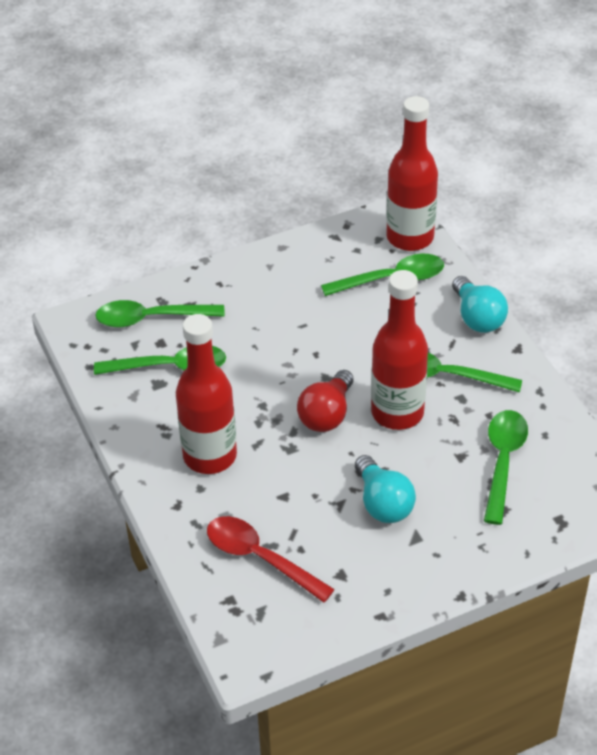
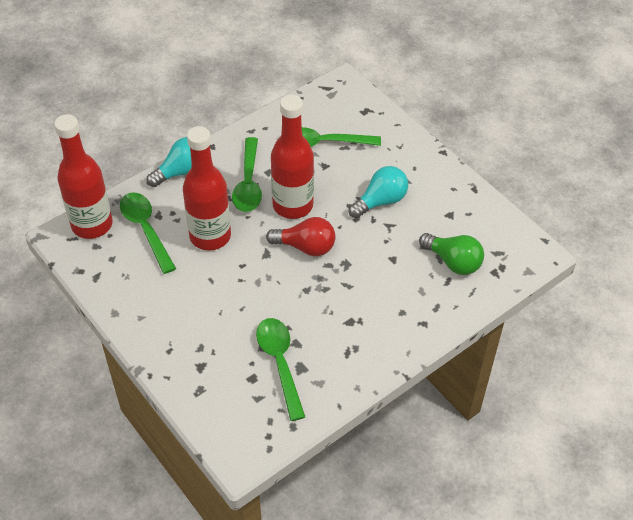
camera: 105 degrees left, 5 degrees up
(151, 318) = (224, 393): green spoon -> none
(210, 456) = (369, 313): red bottle -> red bottle (210, 236)
(260, 558) = (453, 262): red spoon -> green light bulb

